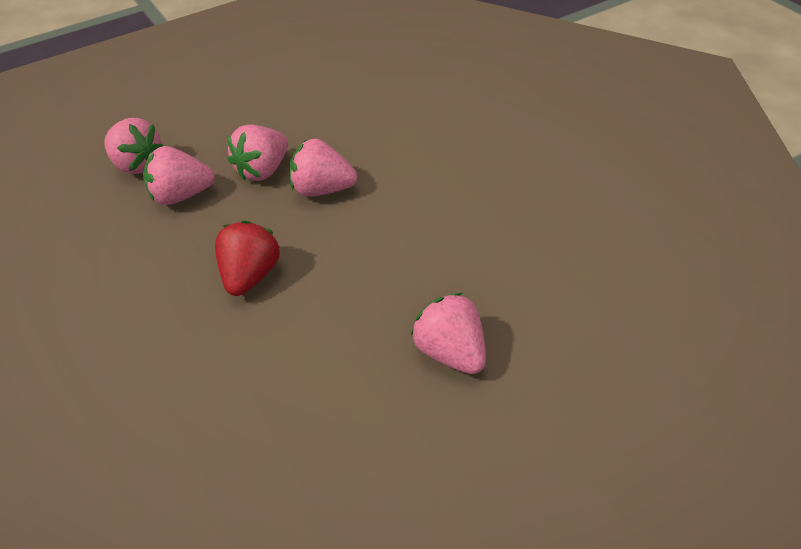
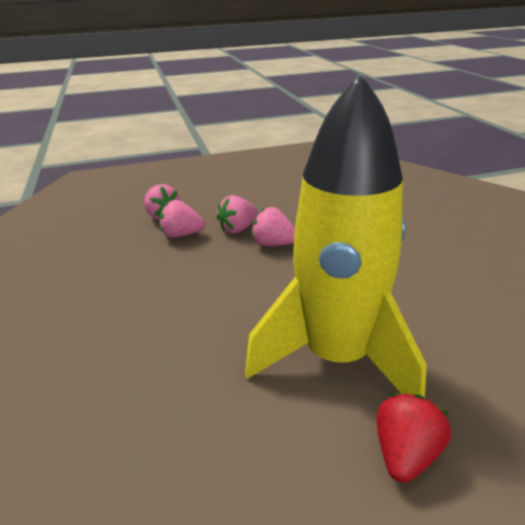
camera: 15 degrees right, 15 degrees down
(250, 276) = (207, 284): red strawberry -> red strawberry (405, 454)
(450, 352) = (336, 357): pink strawberry -> yellow rocket

